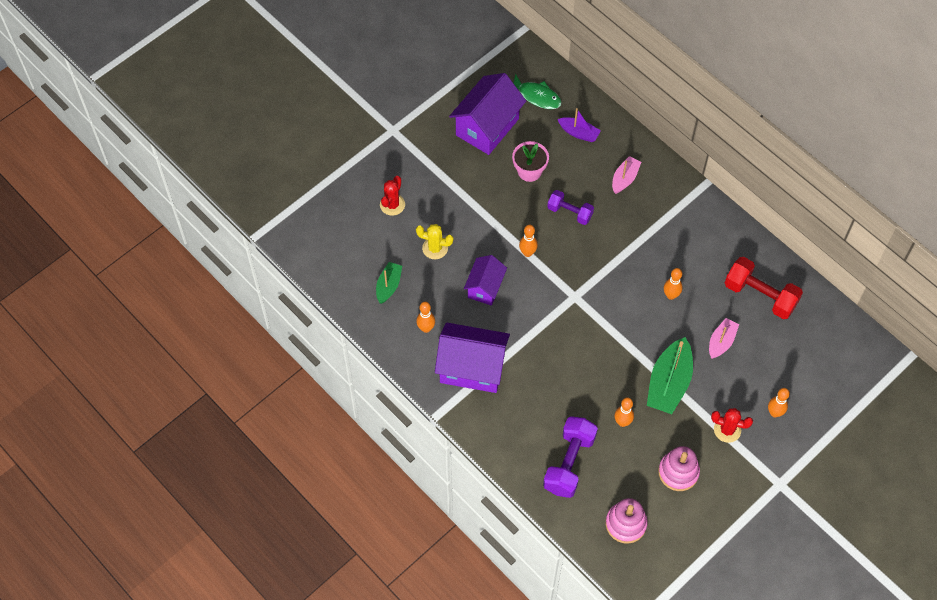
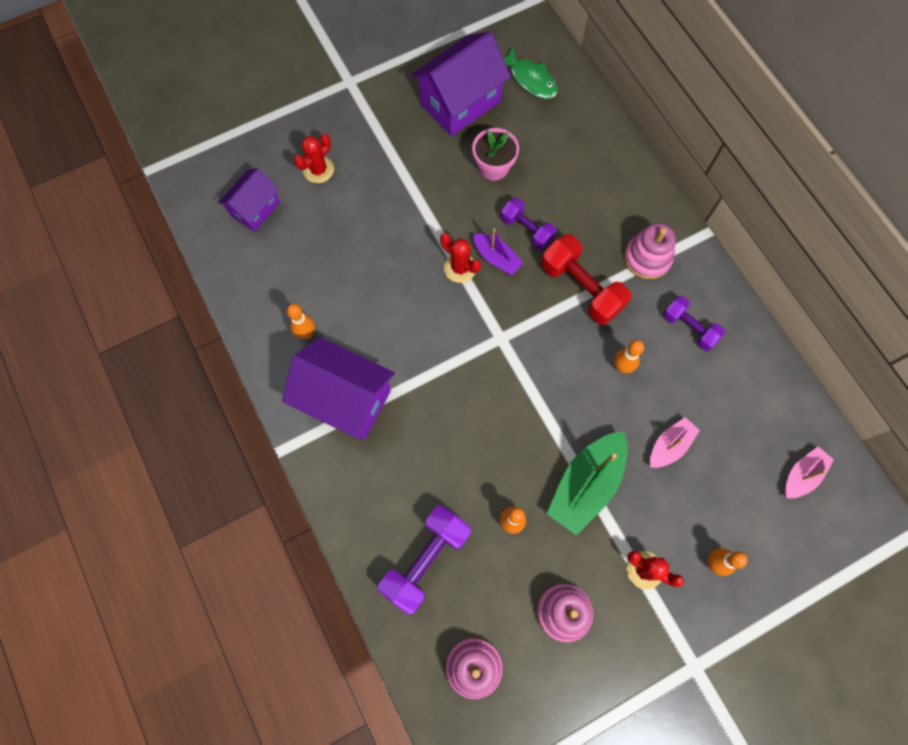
camera: 15 degrees right, 10 degrees up
(388, 286) = (280, 268): green boat -> none
(435, 248) = (350, 235): yellow cactus -> none
(485, 287) = (394, 299): purple house -> purple house (255, 209)
(527, 253) = (460, 268): orange bowling pin -> red cactus
(578, 133) = (567, 135): purple boat -> purple boat (496, 258)
(624, 179) = (606, 204): pink boat -> pink boat (802, 475)
(667, 212) = (647, 258): none -> pink stacking toy
(712, 255) = (689, 328): none -> purple dumbbell
(760, 295) = (736, 396): red dumbbell -> red dumbbell (581, 288)

